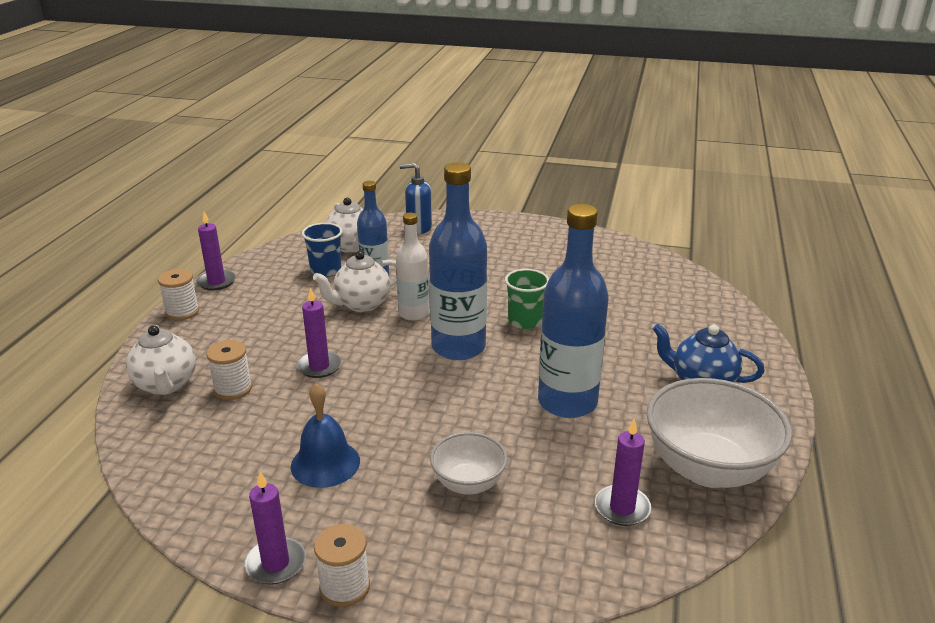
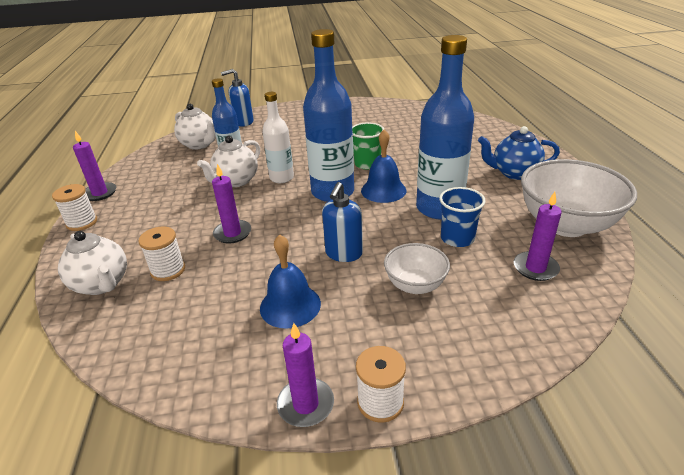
camera: 20 degrees left, 5 degrees up
(326, 270) = (190, 165): blue cup -> blue cup (457, 238)
(418, 424) = (343, 254): none -> blue soap dispenser
(519, 361) = (383, 190): none -> blue bell

